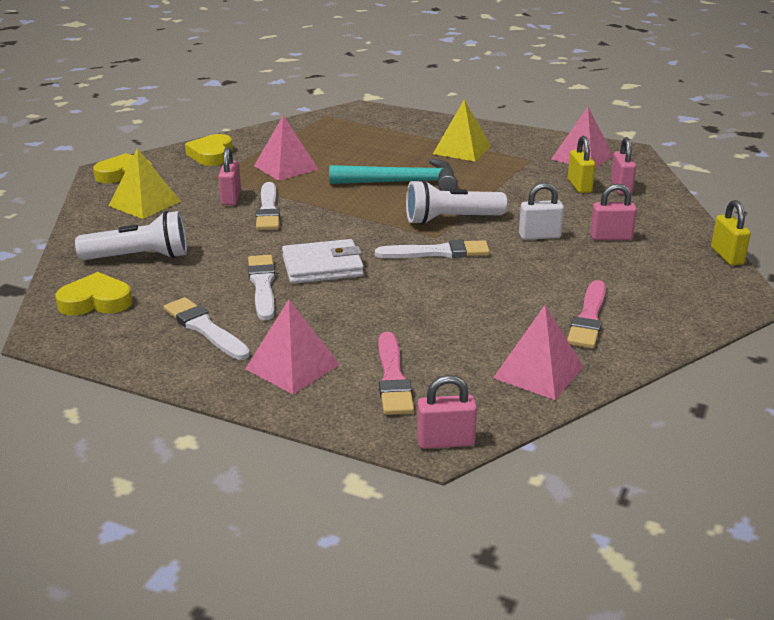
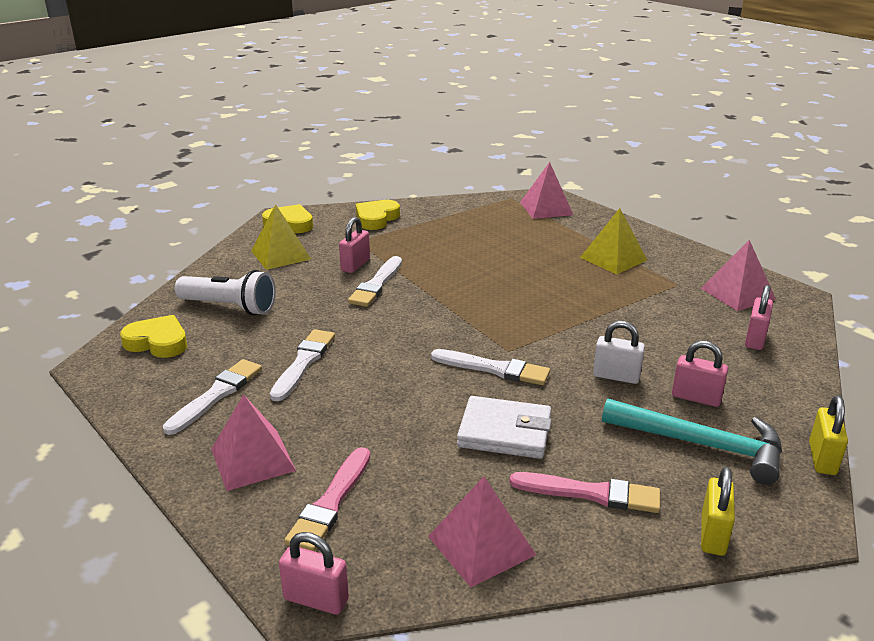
camera: 25 degrees right, 0 degrees up
(205, 328) = (216, 395): white brush -> white brush turned 45 degrees clockwise
(286, 167) = (429, 244): pink pyramid -> pink pyramid (546, 208)
(322, 266) = (373, 356): white wallet -> white wallet (504, 432)
(402, 182) = (523, 282): turquoise hammer -> turquoise hammer (702, 445)
(451, 220) = (538, 335): white flashlight -> none
(579, 186) = (708, 327): yellow padlock -> yellow padlock (713, 535)
(589, 318) = (591, 493): pink brush -> pink brush turned 120 degrees counterclockwise

